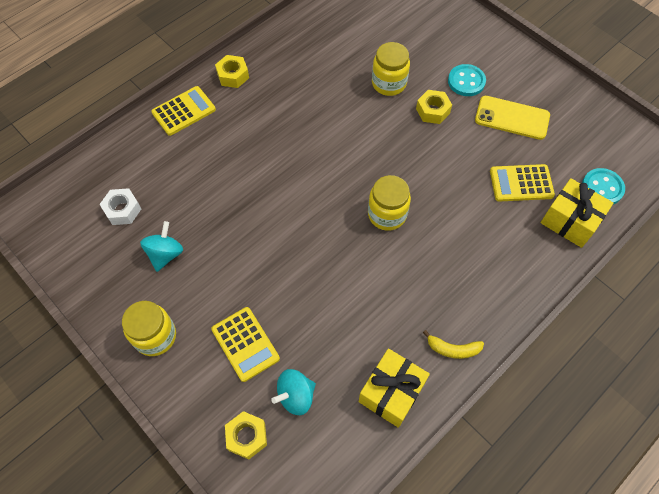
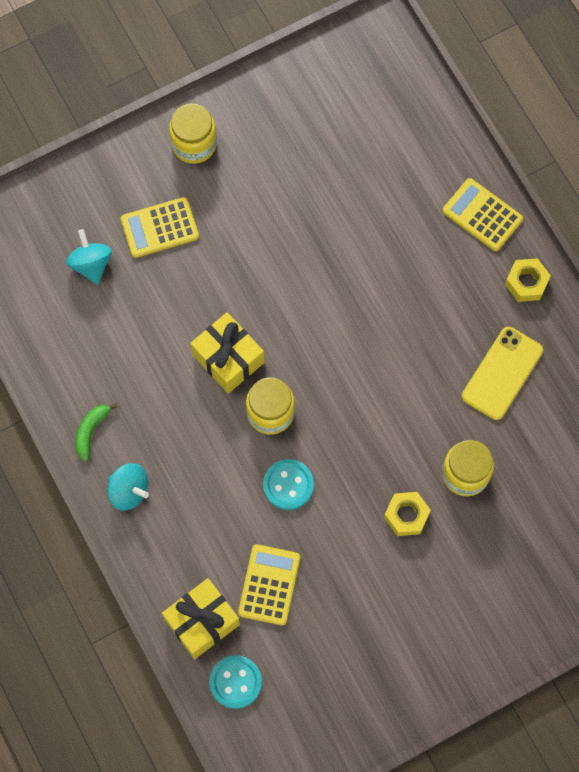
camera: 105 degrees right, 10 degrees up
(122, 210) = (356, 130): white nut -> none
(165, 254) = (287, 167): turquoise spinning top -> turquoise spinning top (129, 491)
(184, 111) = (482, 215): yellow calculator -> yellow calculator turned 150 degrees clockwise
(247, 436) = (66, 211): yellow nut -> none
(391, 392) = (66, 356): yellow gift -> yellow gift (228, 359)
(453, 349) = (91, 431): yellow banana -> green banana
(466, 81) = (444, 576): turquoise button -> turquoise button (288, 485)
(512, 118) = (369, 613): yellow phone -> yellow phone (502, 373)

